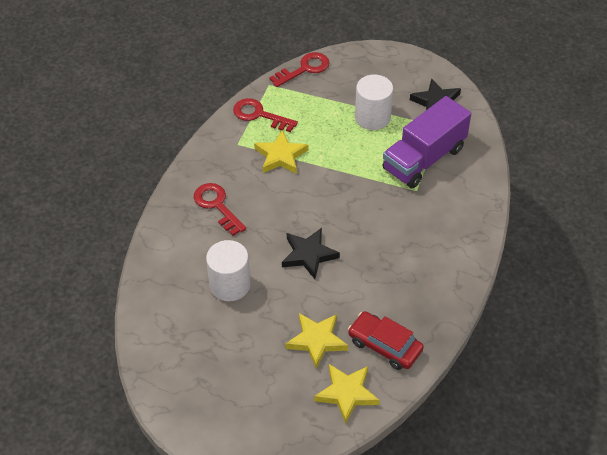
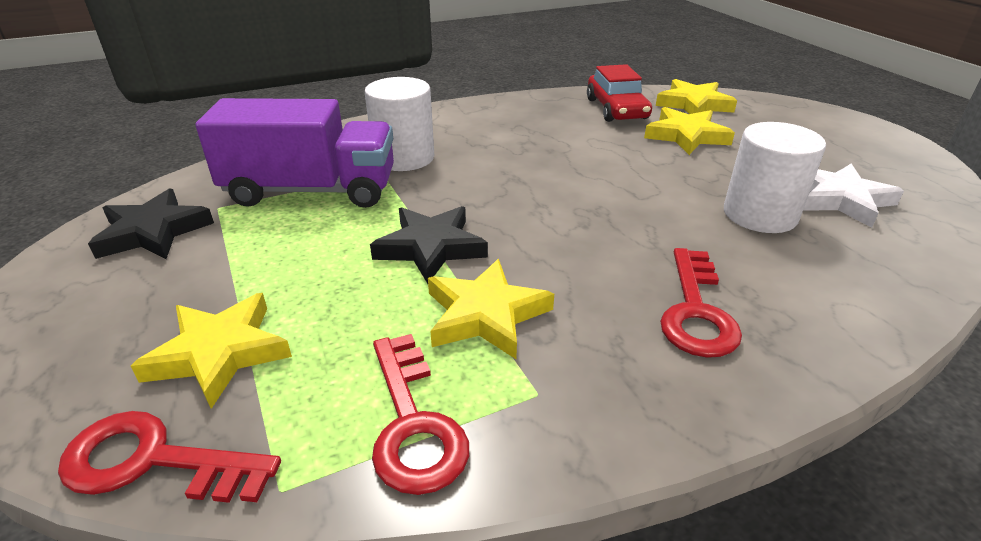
camera: 135 degrees left, 15 degrees down
(201, 328) = (840, 199): none -> white star
(309, 255) = (609, 189): black star -> black star (430, 247)
(335, 93) = (219, 353): none -> yellow star
(372, 117) = (257, 272): white cylinder -> white cylinder (404, 158)

